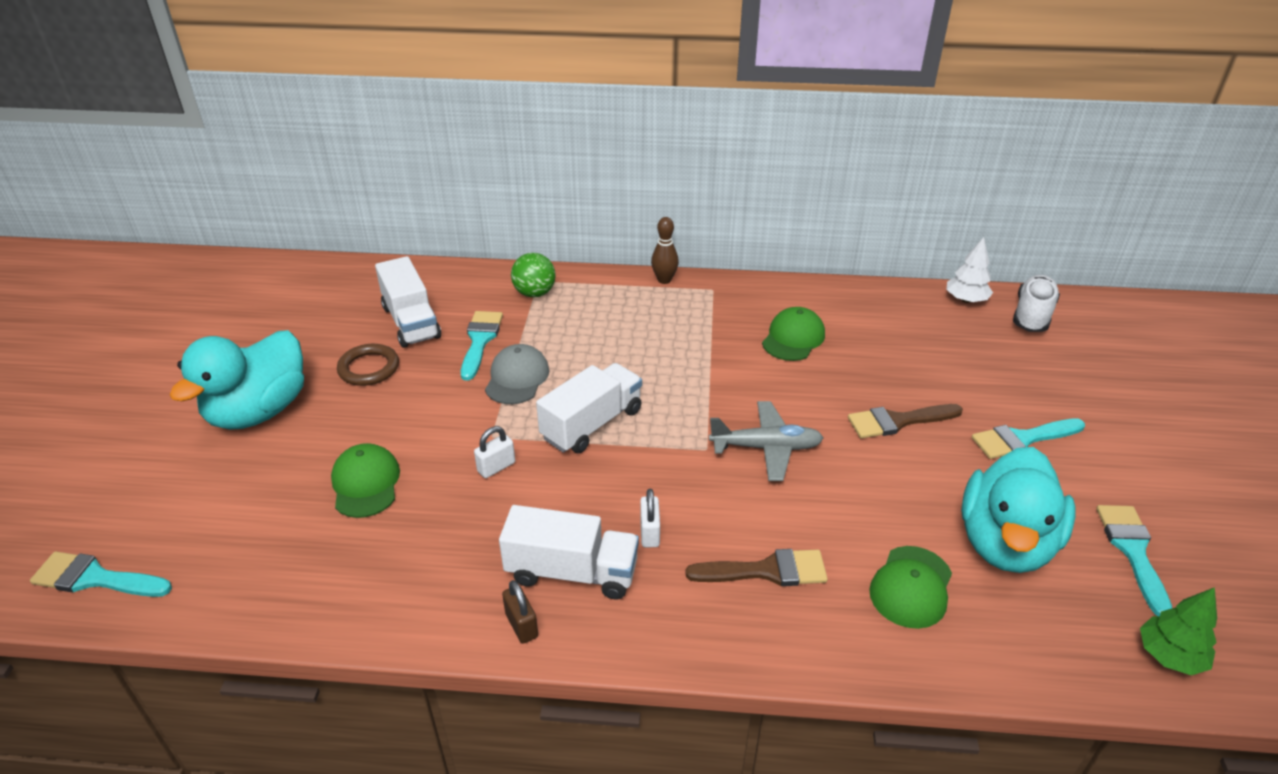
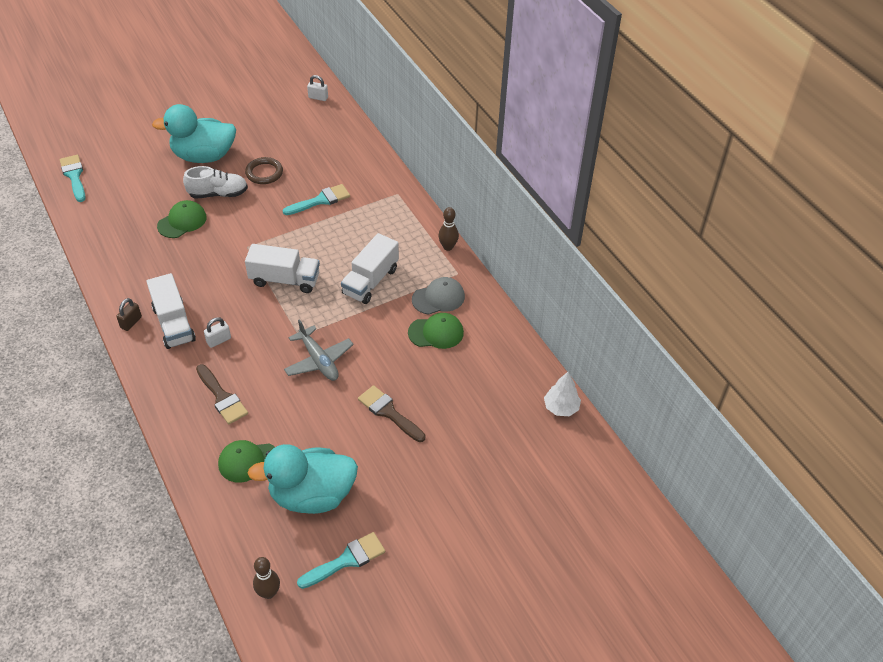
camera: 55 degrees right, 10 degrees up
(411, 322) = (315, 165): white truck -> white truck (370, 281)
(496, 467) = (225, 260): white padlock -> white padlock (318, 97)
(517, 378) = (300, 231): grey cap -> grey cap (438, 298)
(534, 293) = (383, 198): green ball -> none
(1022, 439) = (417, 480): turquoise brush -> none
(1032, 315) = (573, 451): white shoe -> white shoe (218, 194)
(1169, 656) = (268, 592): green tree -> brown bowling pin

